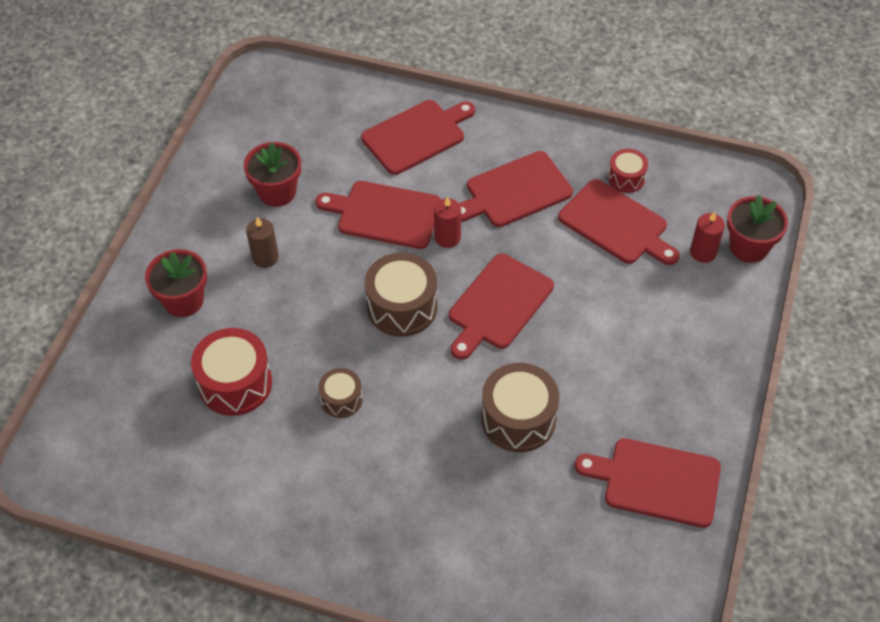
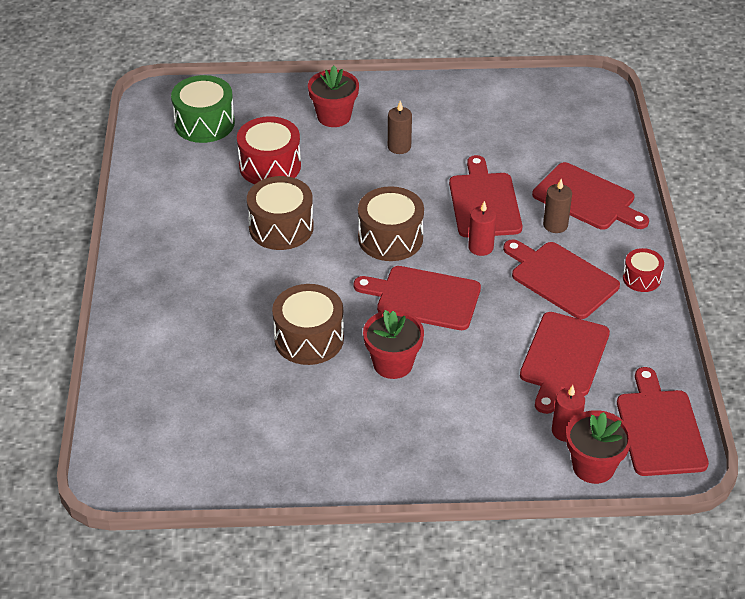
camera: 70 degrees right, 10 degrees down
(125, 430) = (204, 123): none -> green drum
(277, 192) = (471, 134): red flower pot -> red flower pot (393, 364)
(341, 399) = (281, 227): brown drum -> brown drum, size x1.76
(442, 171) = (555, 225): none -> brown candle
(626, 178) = (627, 353): red drum -> red drum (641, 278)
(656, 481) = (282, 446): red cutting board -> red cutting board (660, 429)

